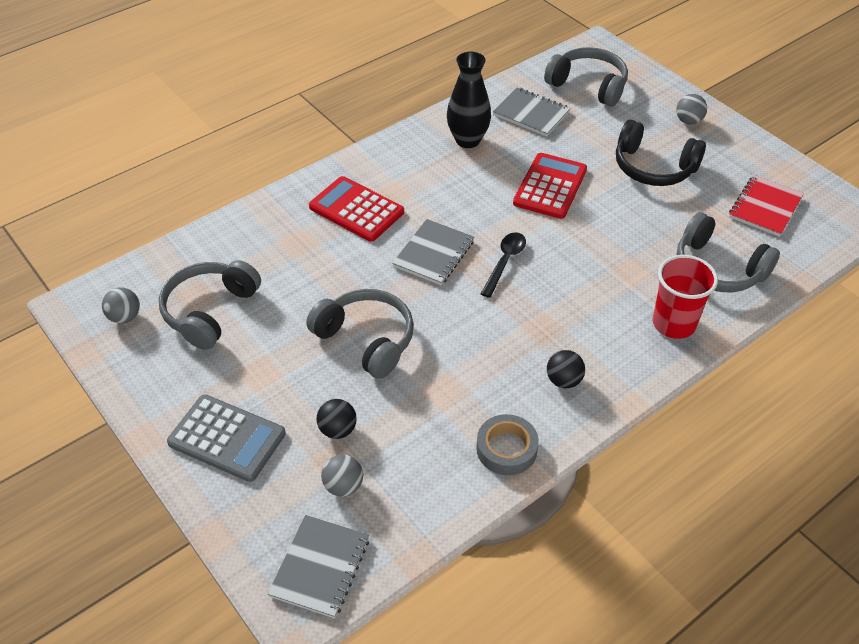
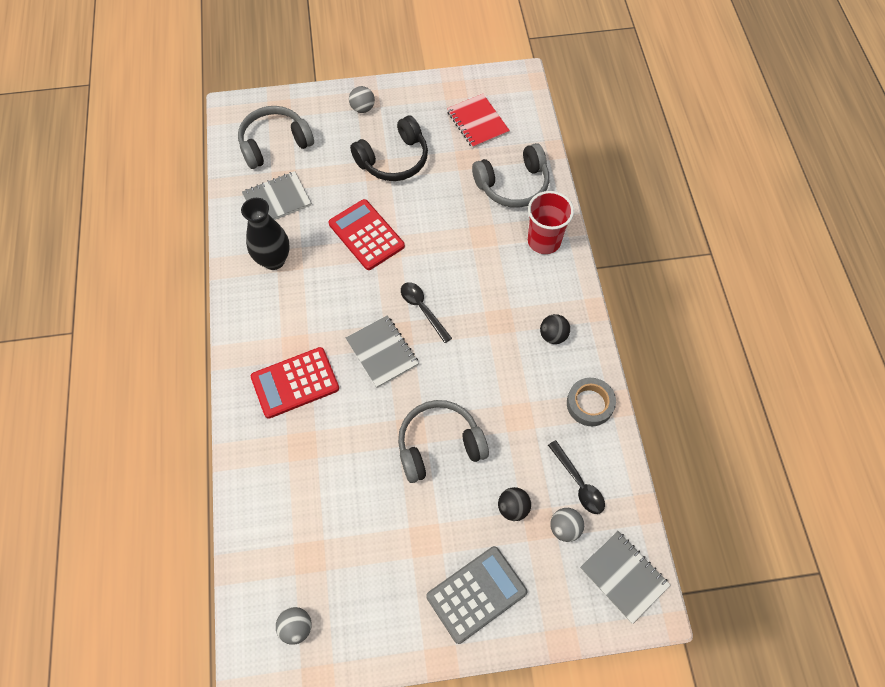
camera: 60 degrees left, 15 degrees up
(210, 311) = (335, 551): grey headphones -> none
(404, 477) = (578, 483): none -> black spoon

